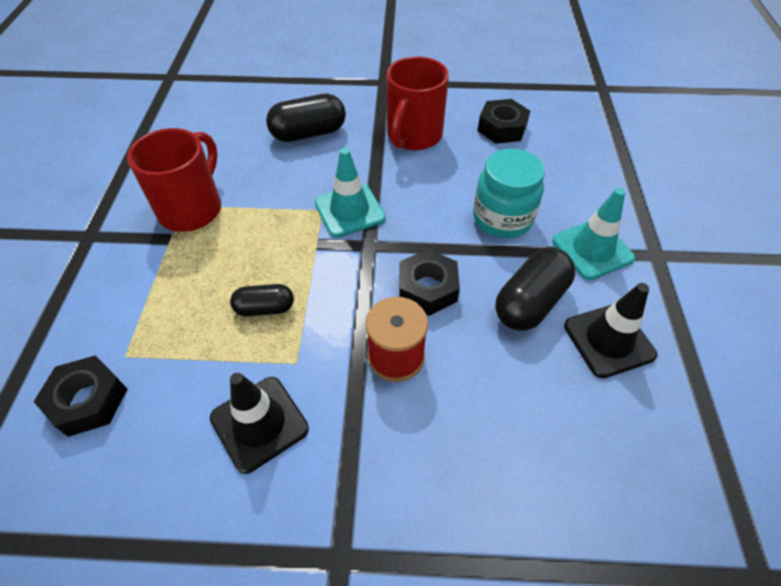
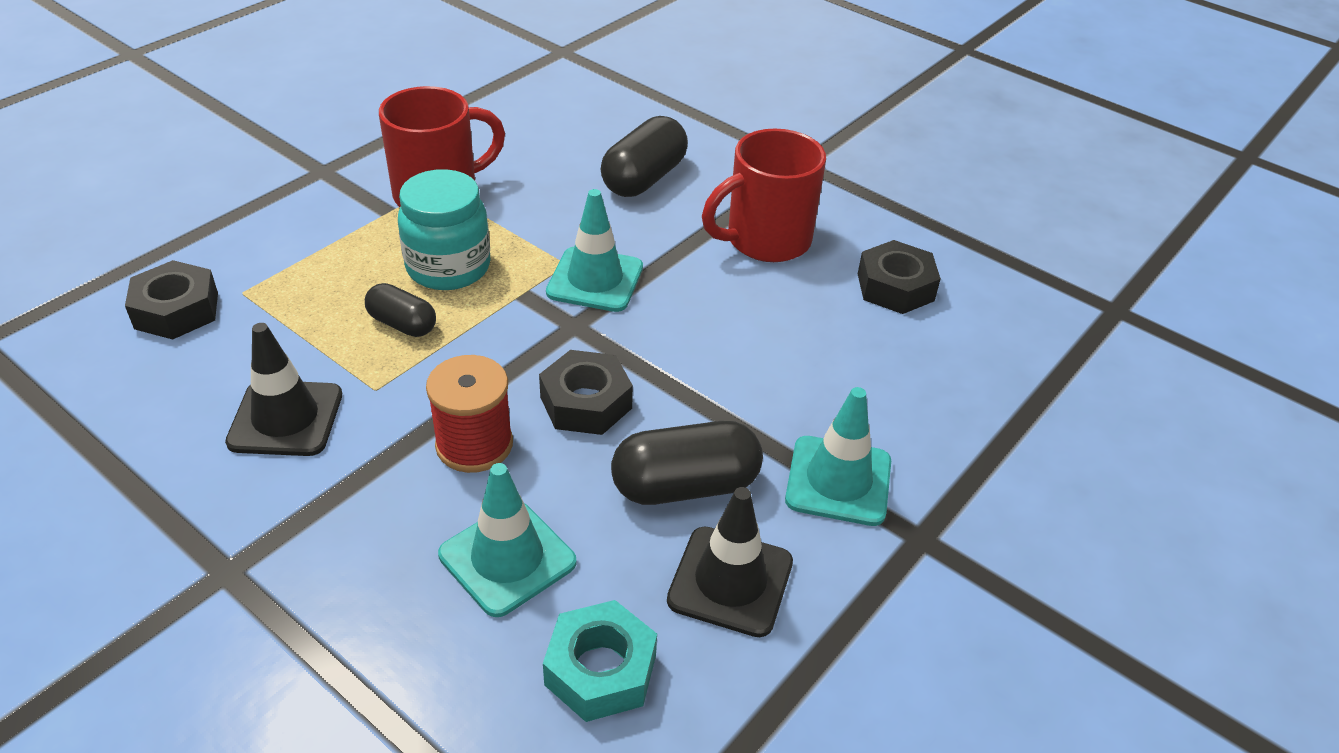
camera: 35 degrees right, 10 degrees down
(308, 133) = (644, 178): black capsule -> black capsule turned 75 degrees counterclockwise
(492, 413) = (507, 558): none -> turquoise traffic cone
(502, 218) = (764, 384): turquoise jar -> turquoise jar (448, 267)
(610, 440) = (600, 670): none -> turquoise nut

